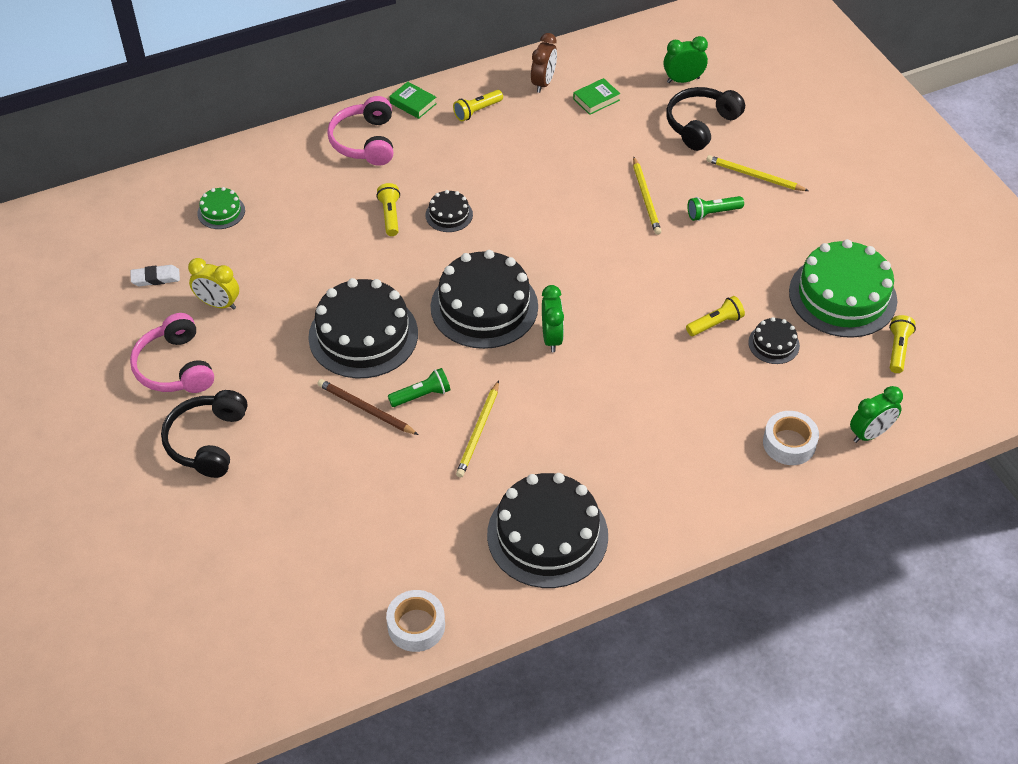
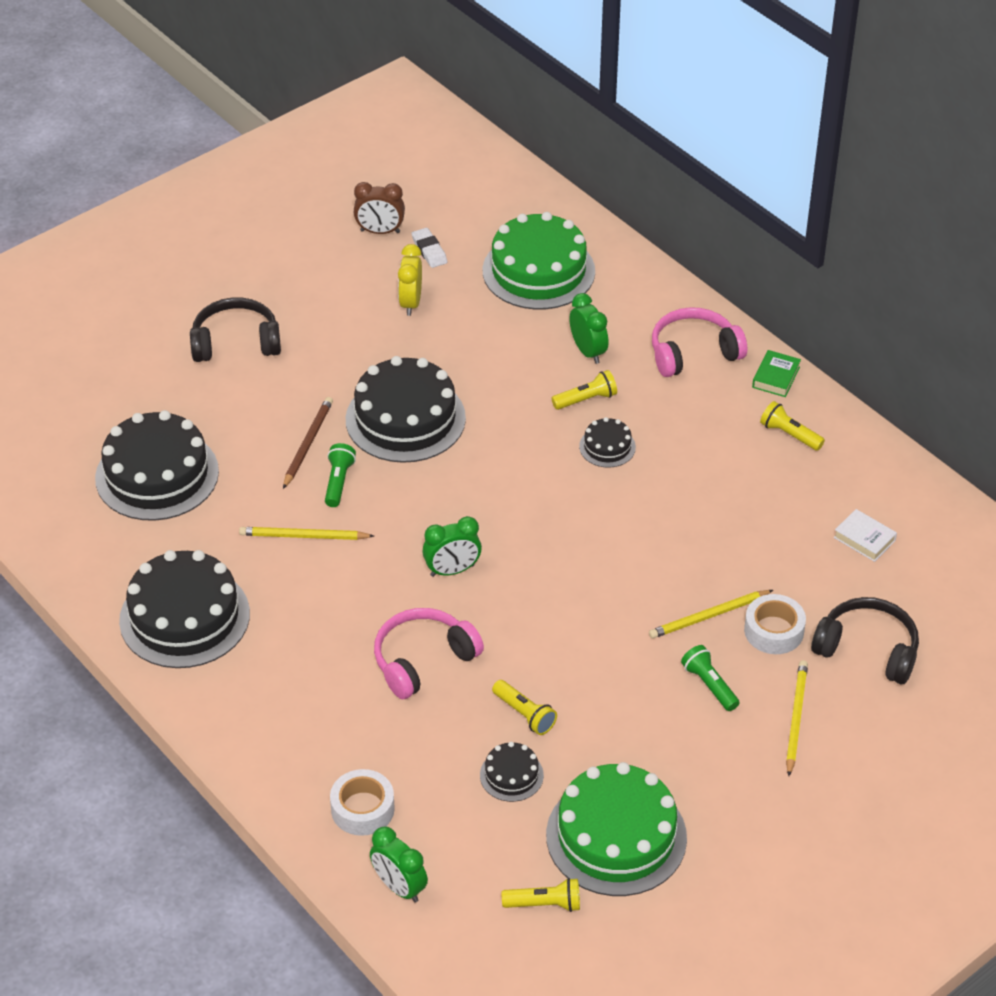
camera: 75 degrees right, 5 degrees down
(175, 367) = (319, 296): pink headphones -> pink headphones (423, 660)
(221, 212) = (538, 271): green cake -> green cake, size x2.16
(416, 625) = (57, 540): white tape -> white tape (773, 631)
(422, 395) = (338, 482): green flashlight -> green flashlight turned 135 degrees counterclockwise
(484, 306) = (479, 505): black cake -> black cake (157, 475)
(543, 83) = (870, 484): brown clock -> brown clock (380, 231)
(596, 99) = (864, 539): green book -> white book
(683, 80) = (945, 618): green clock -> green clock (588, 351)

